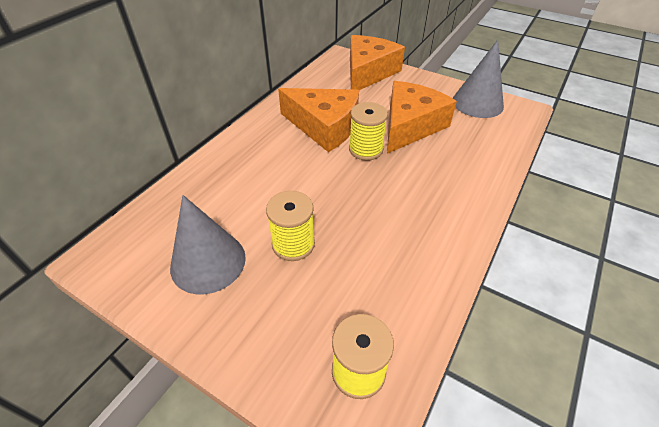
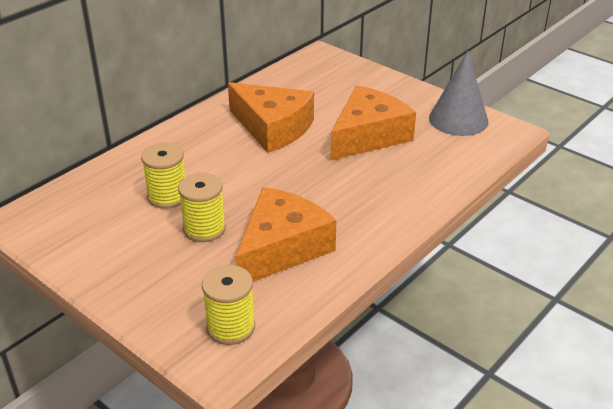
camera: 10 degrees right, 10 degrees down
(208, 262) = (120, 234): grey cone -> none
(365, 149) = (309, 154): yellow spool -> yellow spool (167, 196)
(368, 72) = (345, 75): orange cheese -> orange cheese (282, 248)

